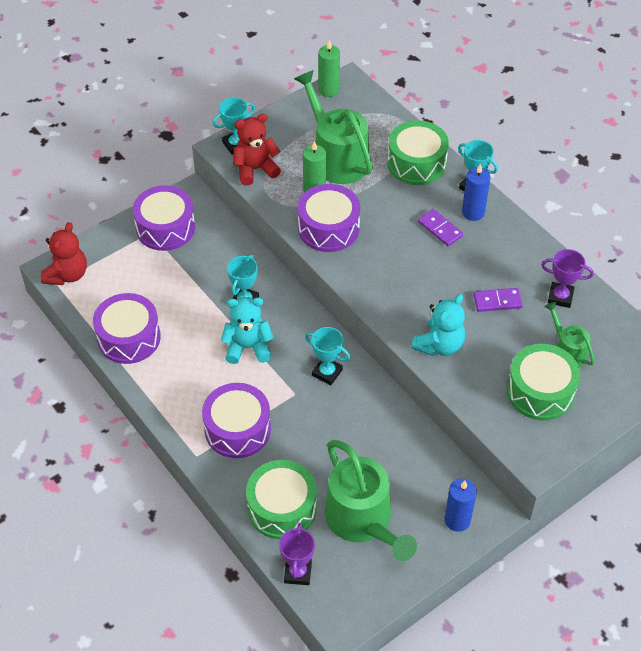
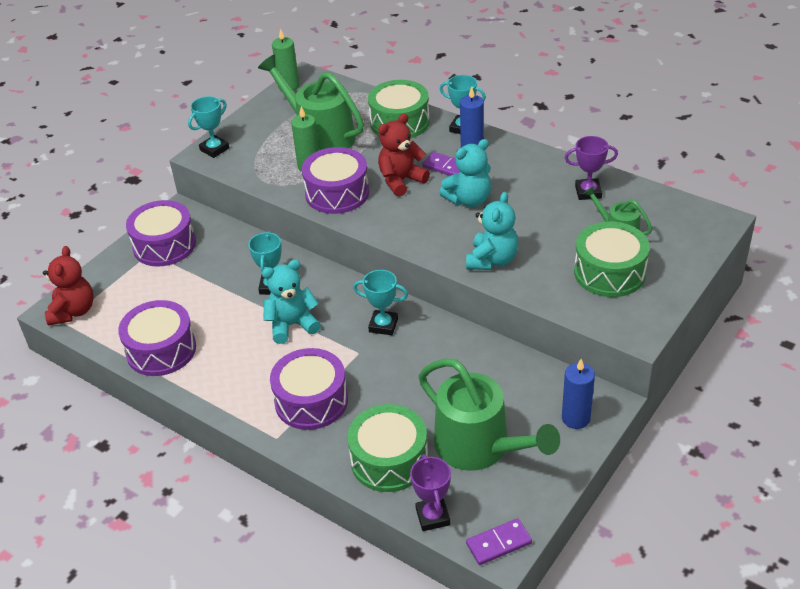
camera: 15 degrees left, 10 degrees down
(255, 169) = (242, 164): red teddy bear -> red teddy bear (401, 180)
(445, 272) = (469, 200): none -> turquoise teddy bear
(497, 301) = (530, 210): purple domino -> purple domino (499, 543)

